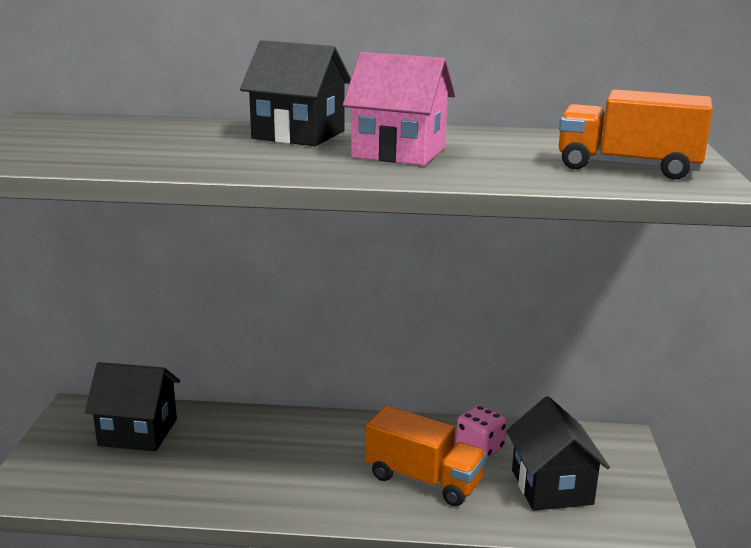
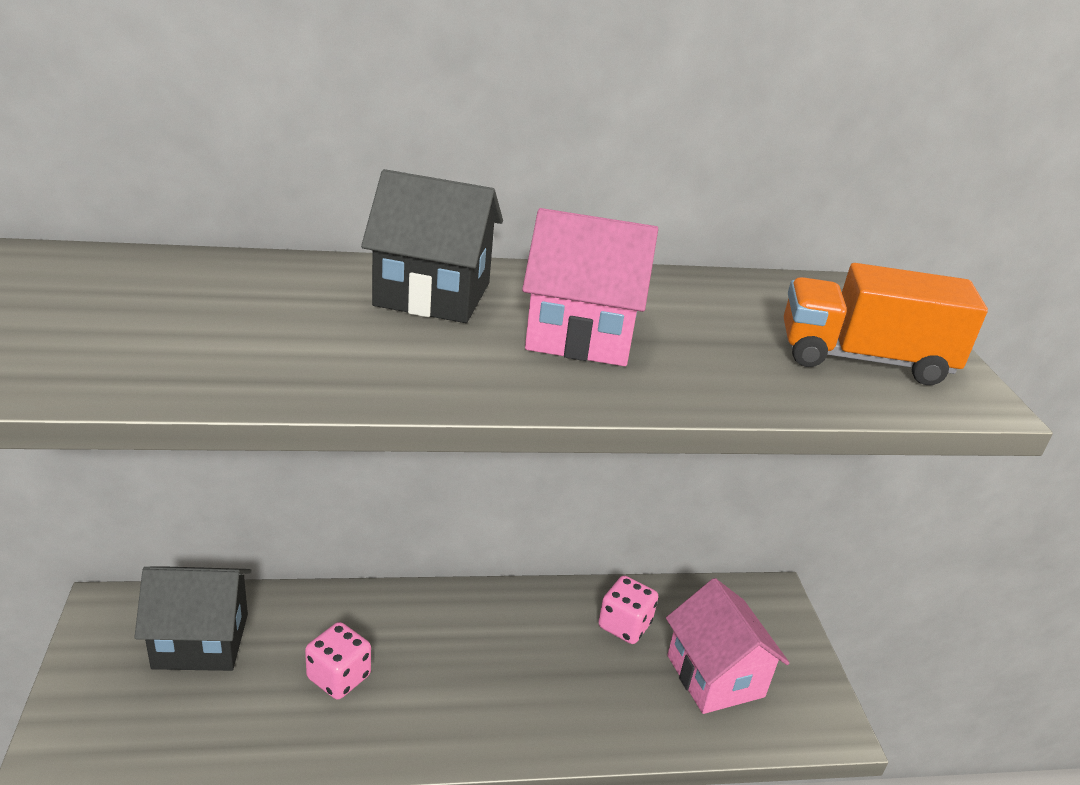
camera: 15 degrees left, 10 degrees up
(235, 462) = (339, 677): none -> pink dice
(423, 479) = (572, 681): orange truck -> none
(551, 487) = (715, 676): black house -> pink house

